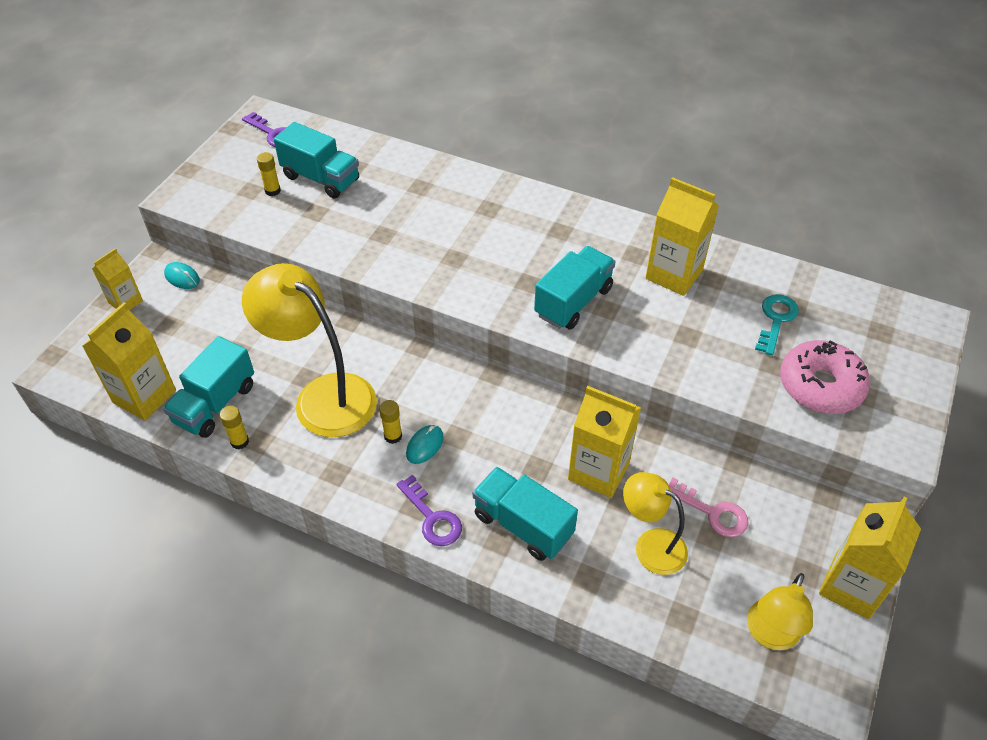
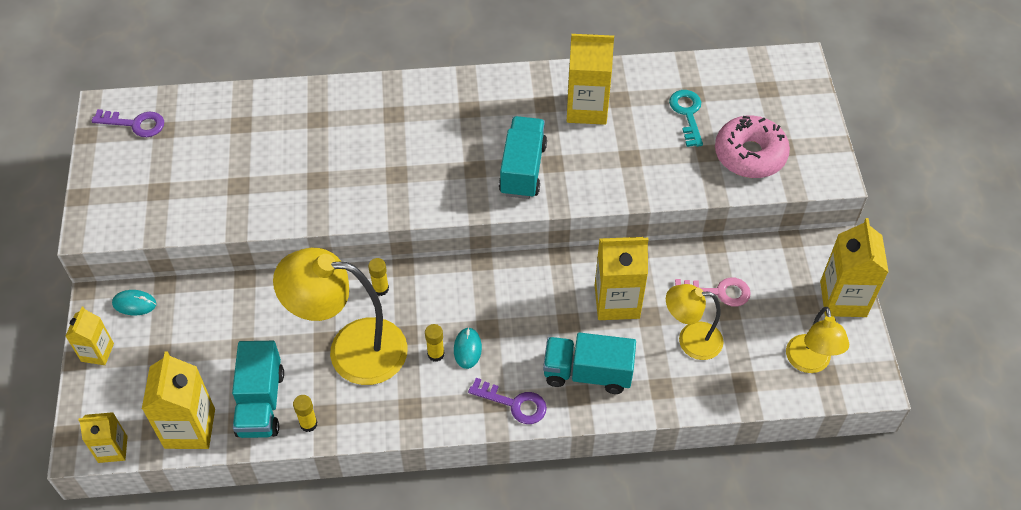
camera: 30 degrees left, 5 degrees up
(75, 383) = (113, 449): none -> yellow carton
(272, 191) = (181, 182): yellow glue stick -> yellow glue stick (380, 289)
(321, 178) = (218, 150): turquoise truck -> none

